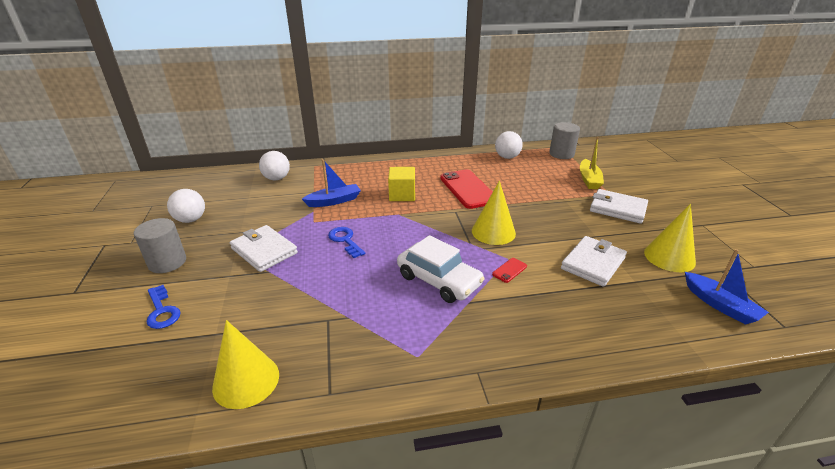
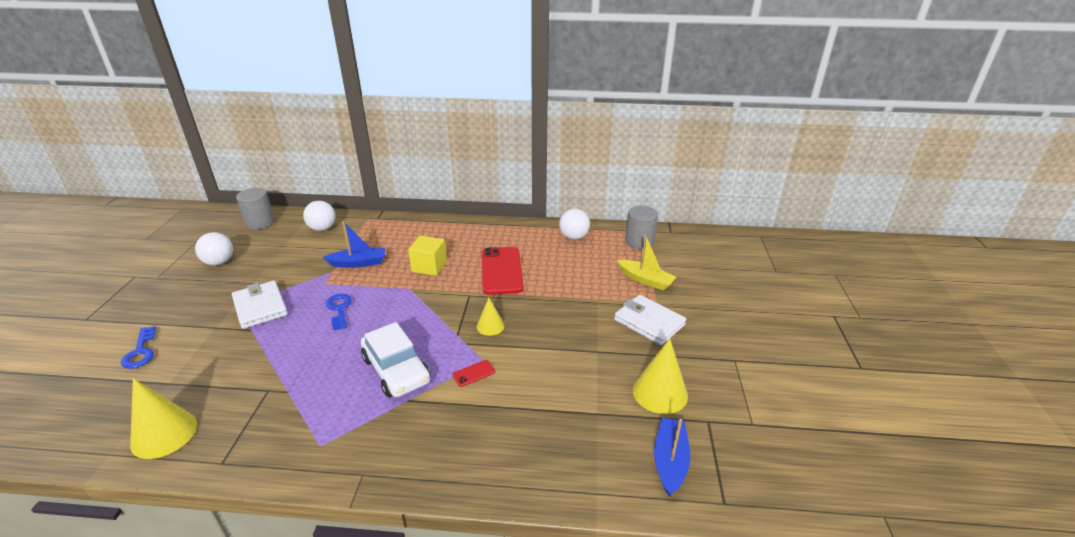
camera: 15 degrees right, 0 degrees up
(167, 262) = (173, 304): grey cylinder -> grey cylinder (260, 223)
(493, 232) = (490, 326): yellow cone -> yellow cone, size x0.58
(589, 180) = (645, 280): yellow boat -> yellow boat turned 75 degrees counterclockwise
(593, 263) = (567, 383): white wallet -> none
(720, 305) = (670, 461): blue boat -> blue boat turned 150 degrees counterclockwise

